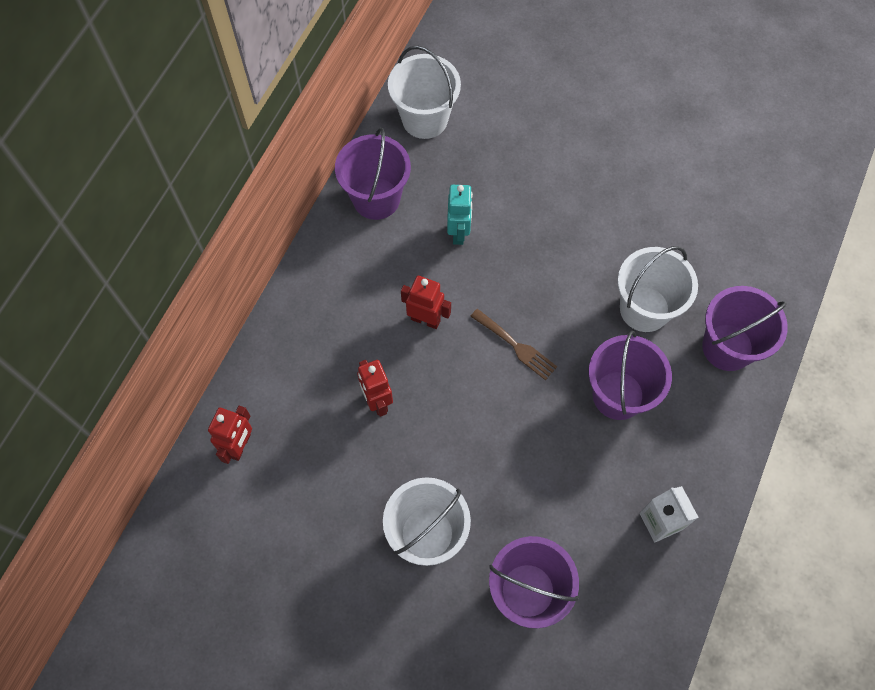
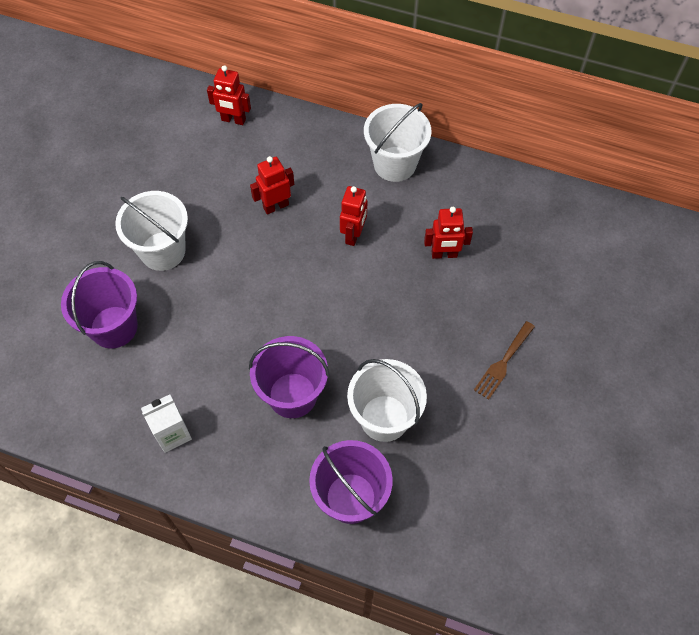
camera: 85 degrees right, 5 degrees down
(376, 198) = (468, 187): purple bucket -> none
(425, 119) = (561, 218): white bucket -> white bucket (394, 164)
(459, 232) = (444, 254): turquoise robot -> red robot
(516, 346) = (334, 307): brown fork -> brown fork (503, 363)

